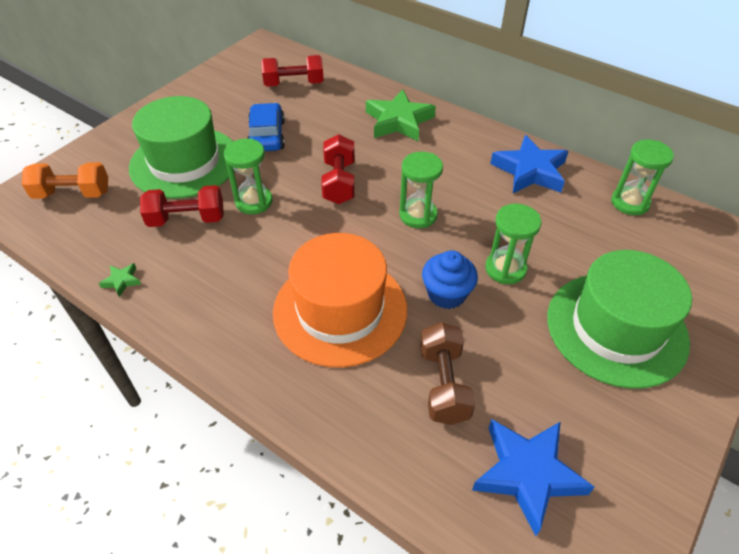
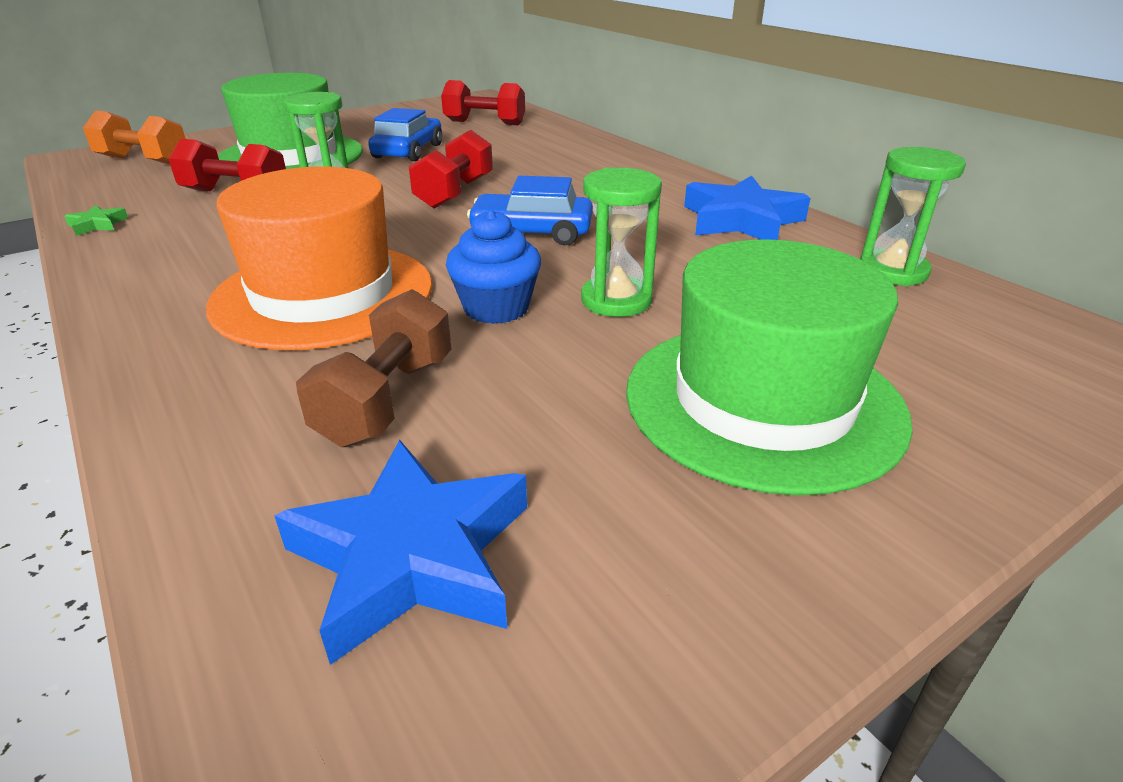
camera: 20 degrees right, 15 degrees down
(399, 121) = (587, 160): green star -> none
(418, 215) = (531, 233): green hourglass -> blue car

